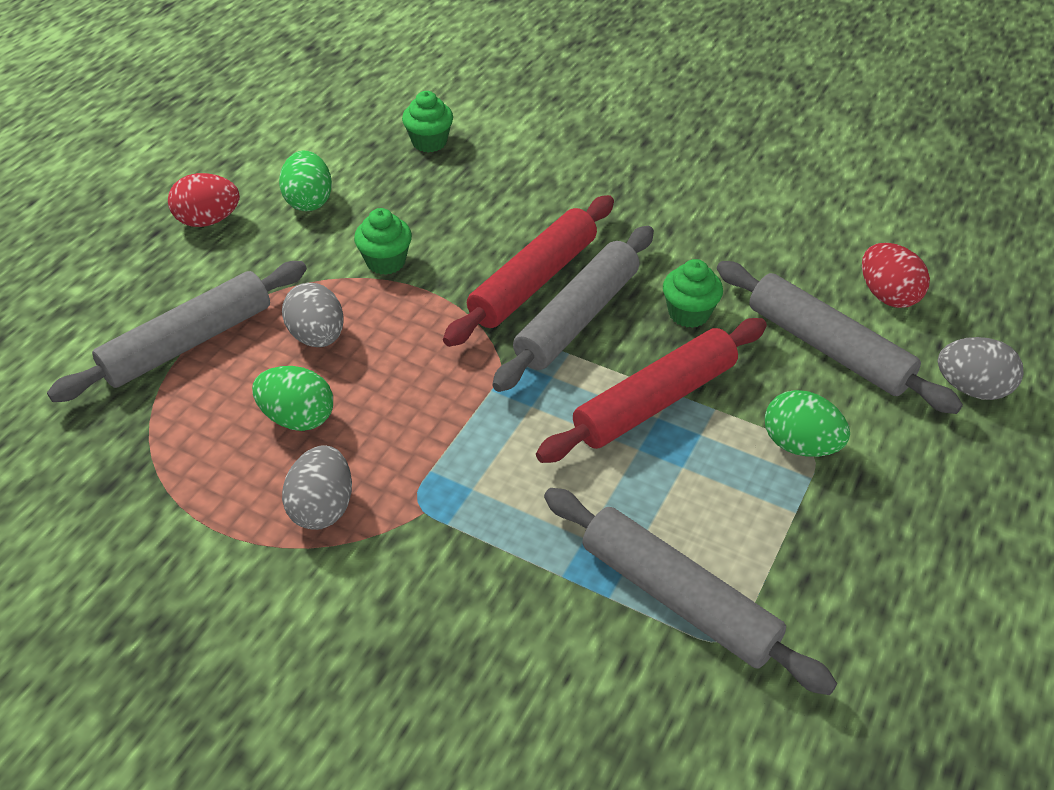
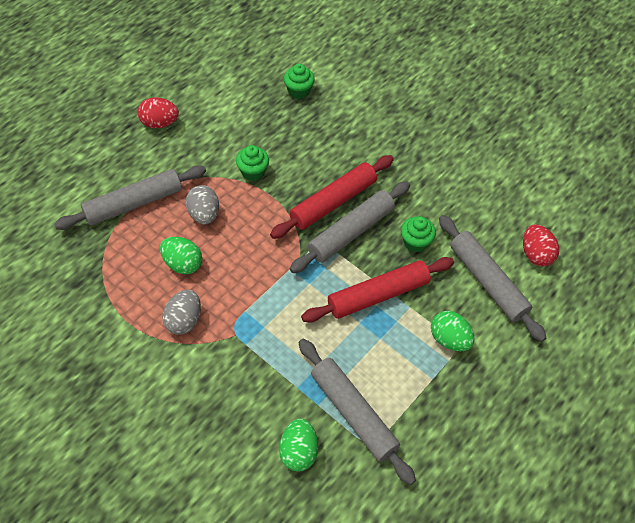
camera: 10 degrees right, 10 degrees up
(309, 201) = (219, 120): green egg -> green egg (298, 451)
(971, 388) = (560, 325): grey egg -> none

